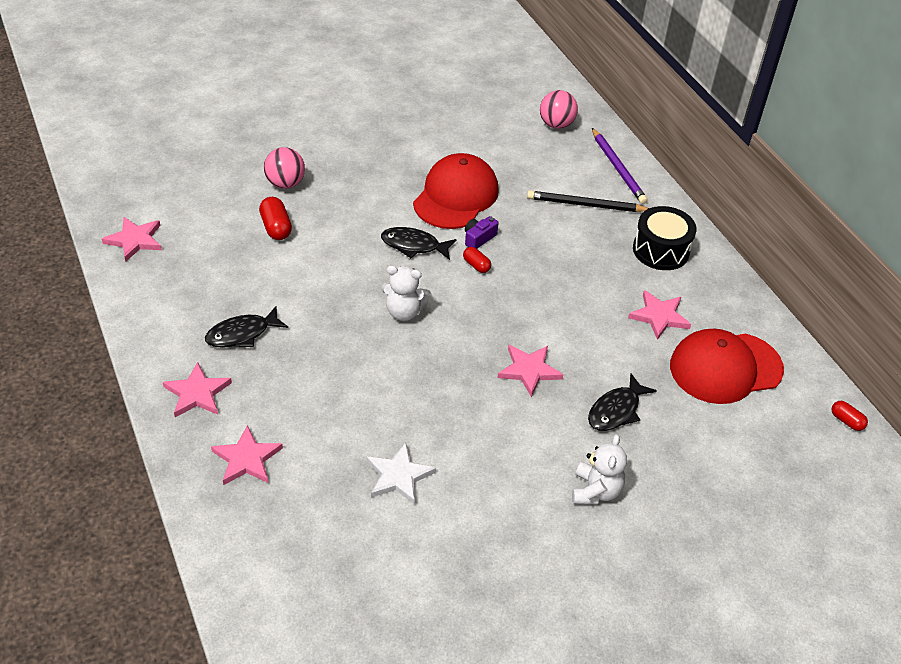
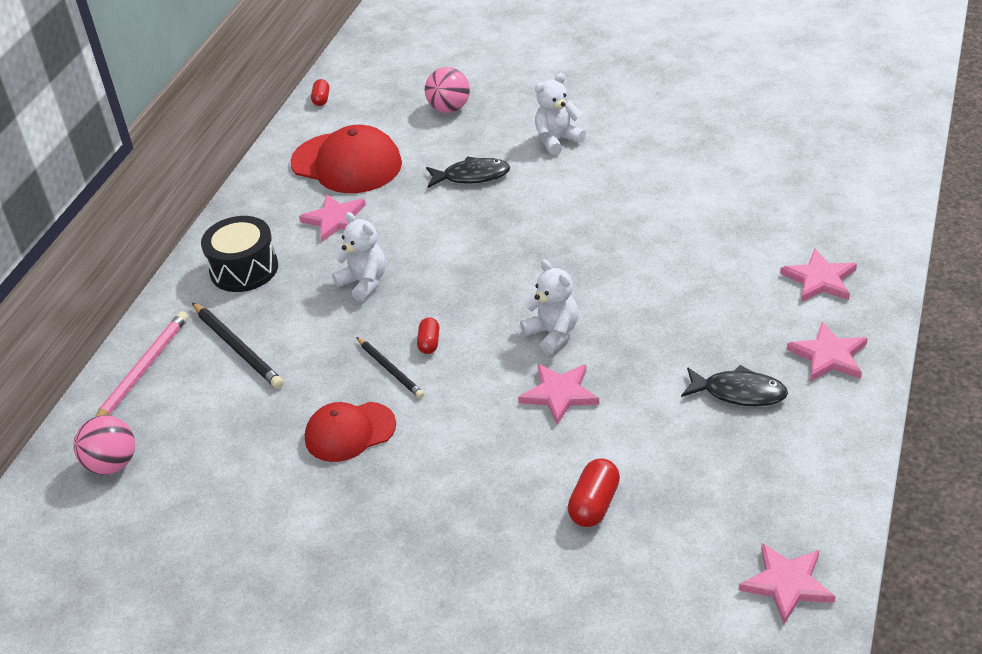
camera: 130 degrees left, 5 degrees down
(285, 183) = (524, 566): pink ball -> pink ball (449, 109)
(398, 476) = (697, 212): white star -> none
(414, 245) = (465, 397): black fish -> none
(456, 196) = (350, 432): red cap -> red cap, size x0.64
(478, 238) = (390, 369): purple camera -> black pencil
(529, 370) = (502, 233): pink star -> pink star (559, 394)
(571, 281) = (364, 283): none -> white teddy bear
(618, 168) = (142, 370): purple pencil -> pink pencil

